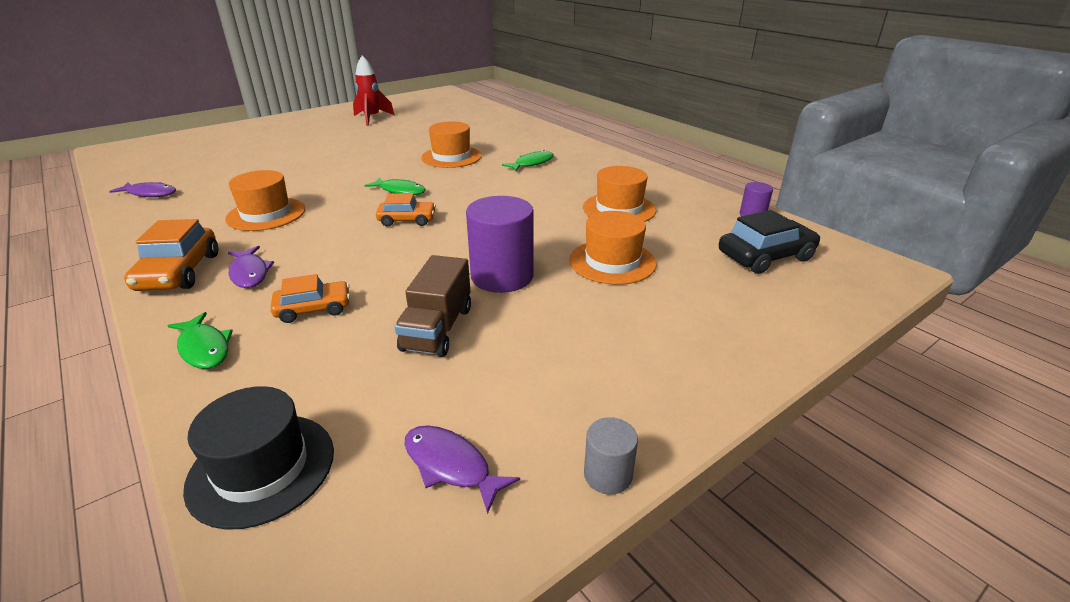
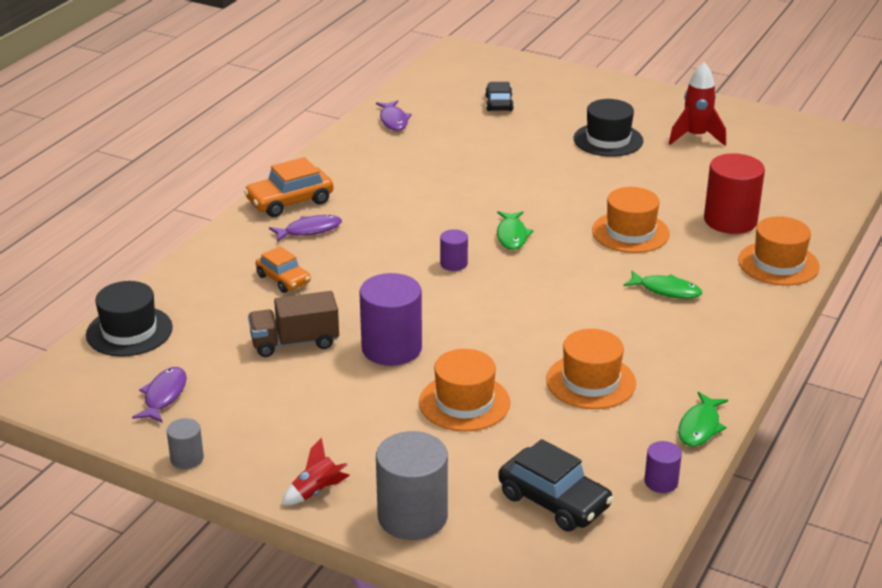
camera: 65 degrees right, 0 degrees up
(204, 348) = (214, 259): green fish -> green fish (700, 427)
(215, 154) = (499, 103): none -> black car
(249, 273) = (309, 230): purple fish -> purple fish turned 150 degrees counterclockwise
(266, 214) = (404, 190): orange hat -> orange hat (778, 263)
(331, 137) = (608, 140): none -> black hat
(407, 220) = (453, 264): orange car -> purple cylinder
(476, 132) = (730, 220): none -> red cylinder
(717, 377) = (316, 492): none -> red rocket
(773, 326) = (412, 516): none -> grey cylinder

